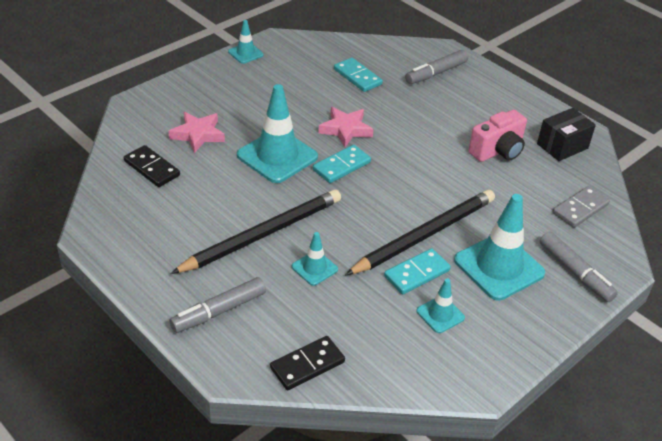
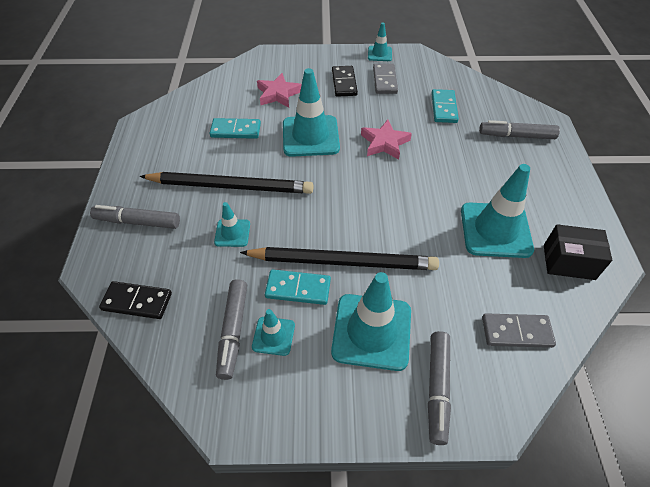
camera: 45 degrees right, 10 degrees up
(151, 168) = (223, 101): black domino -> black domino (344, 83)
(281, 76) = (385, 80): none -> grey domino
(341, 166) = (347, 168): turquoise domino -> turquoise domino (236, 130)
(408, 331) = (233, 331): none -> grey marker
(497, 151) = (495, 230): pink camera -> turquoise traffic cone

